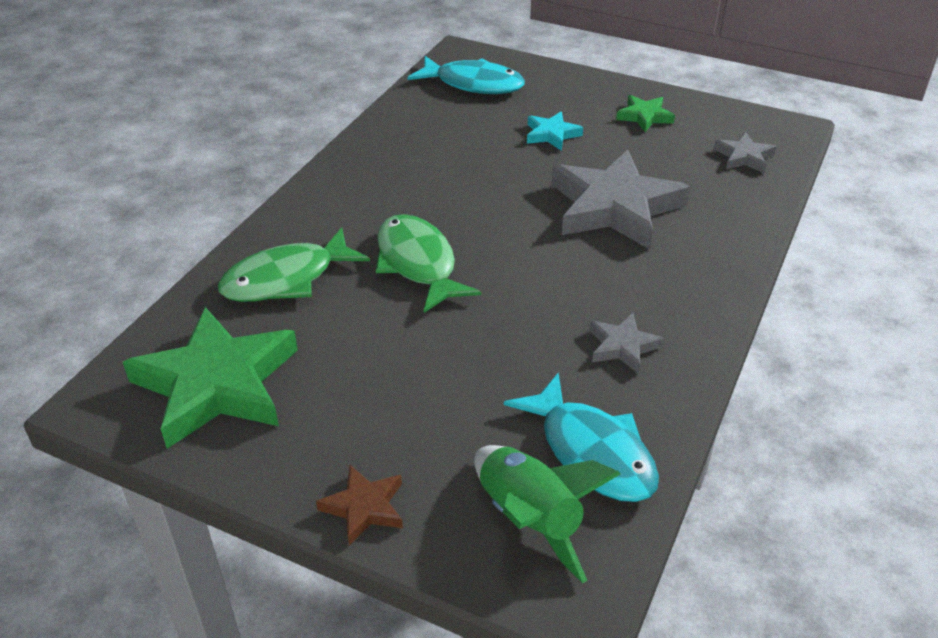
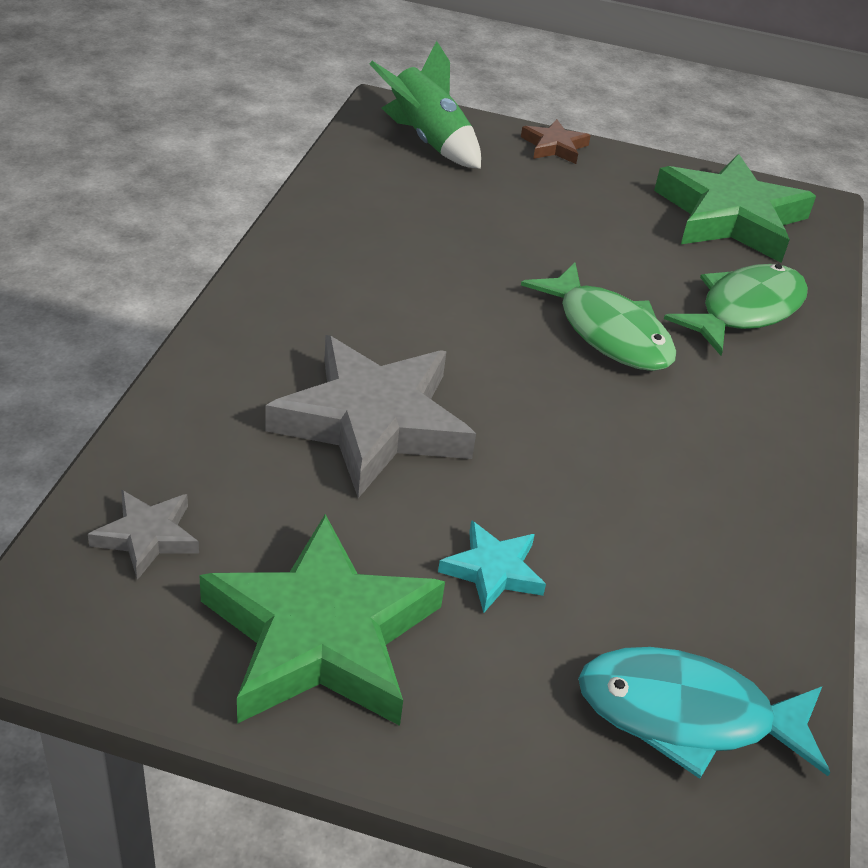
camera: 165 degrees right, 0 degrees up
(592, 452) = (383, 177): turquoise fish -> none
(622, 346) = (358, 253): grey star -> none
(644, 116) = (321, 635): green star -> green star, size x2.15

